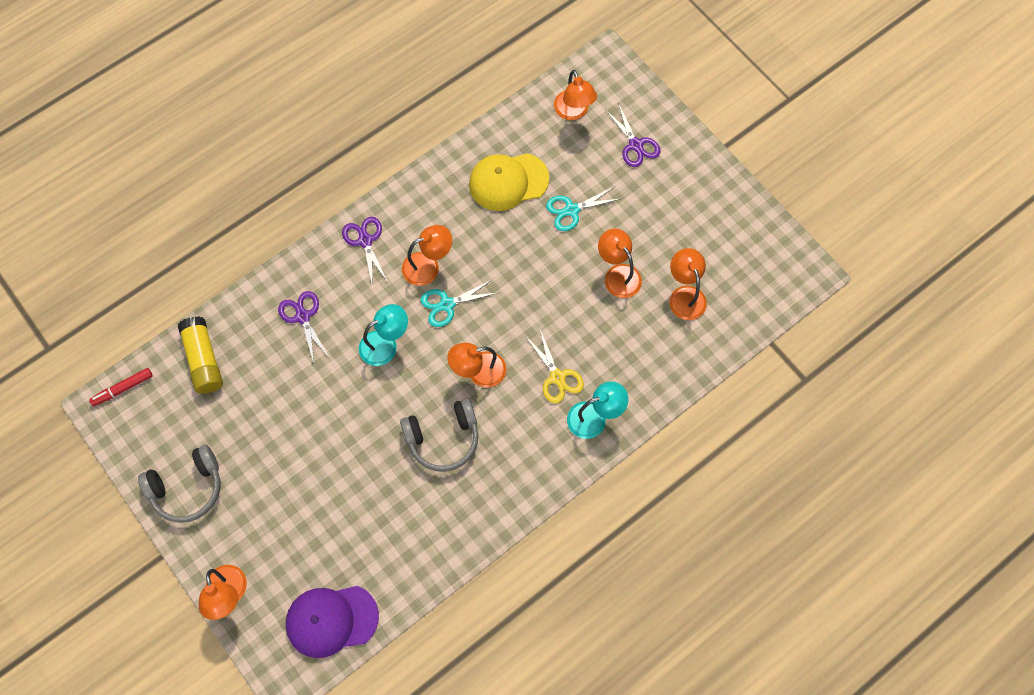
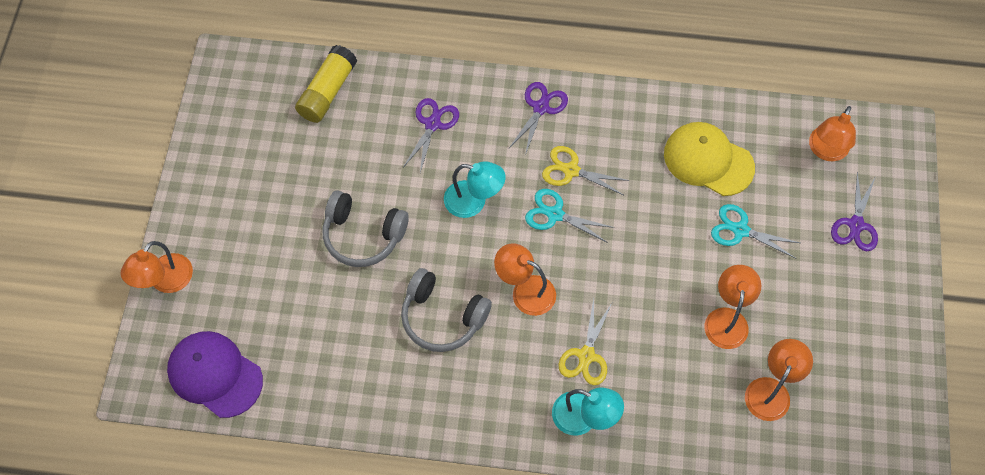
camera: 45 degrees right, 5 degrees down
(123, 389) = (251, 62): red marker -> none
(187, 488) = (219, 175): grey headphones -> grey headphones (363, 235)
(428, 266) = (571, 170): orange lamp -> yellow scissors

